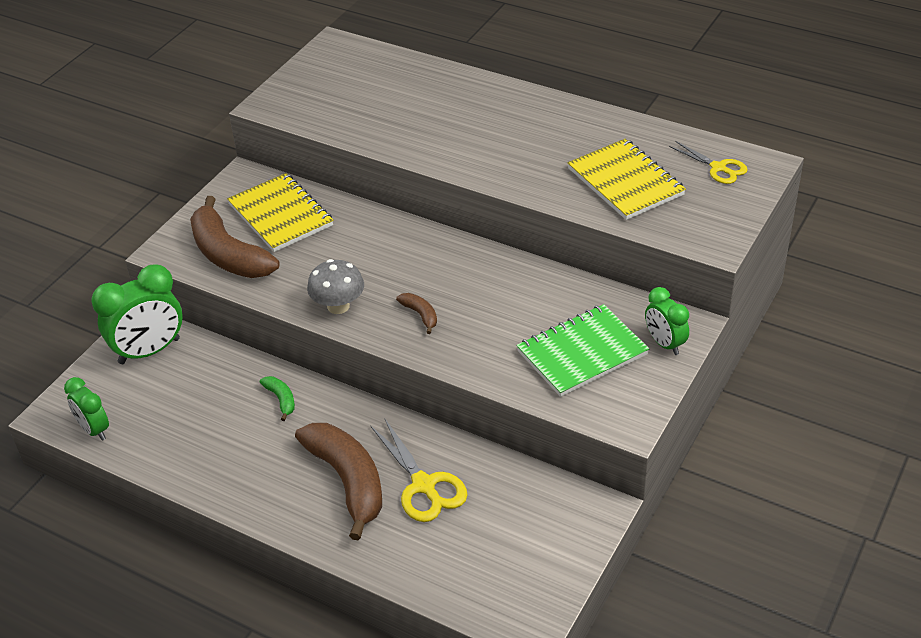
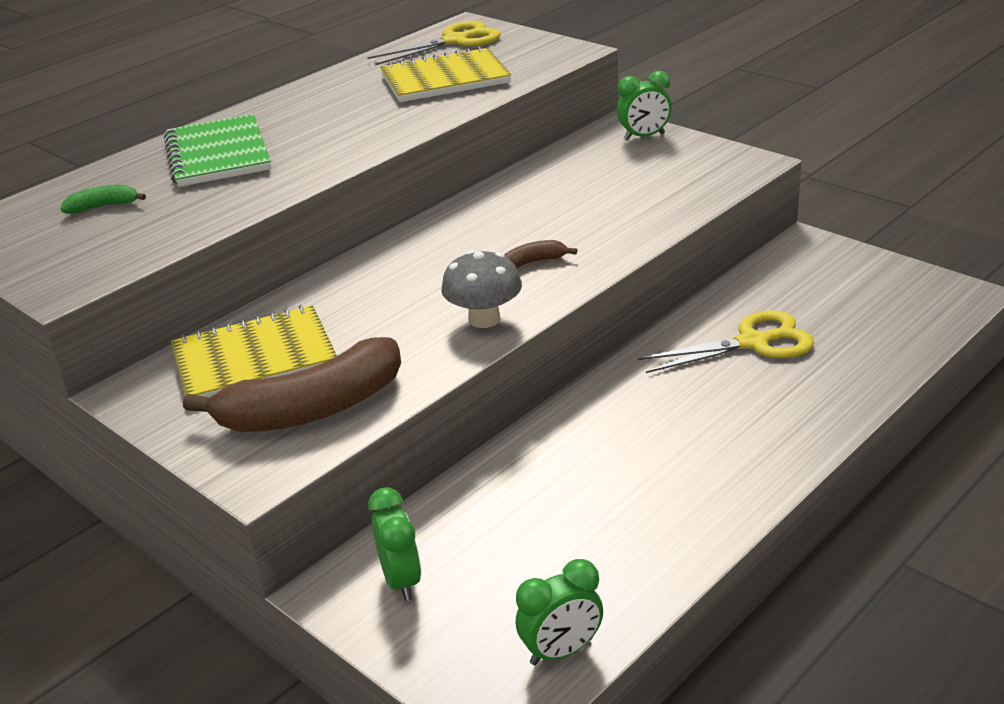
camera: 75 degrees left, 10 degrees down
(149, 351) = (401, 580): green clock -> green clock, size x0.58
(281, 399) = (568, 445): green banana -> green banana (103, 206)
(348, 481) = (735, 397): brown banana -> none
(582, 353) = (640, 176): green notebook -> green notebook (218, 155)
(718, 168) = (455, 41): yellow scissors -> yellow scissors, size x1.52

